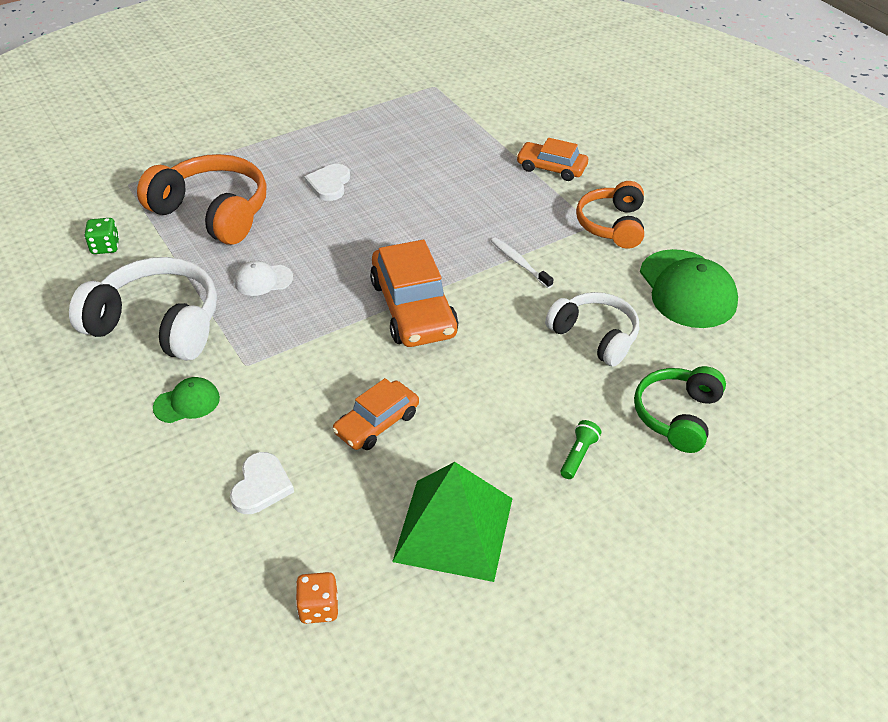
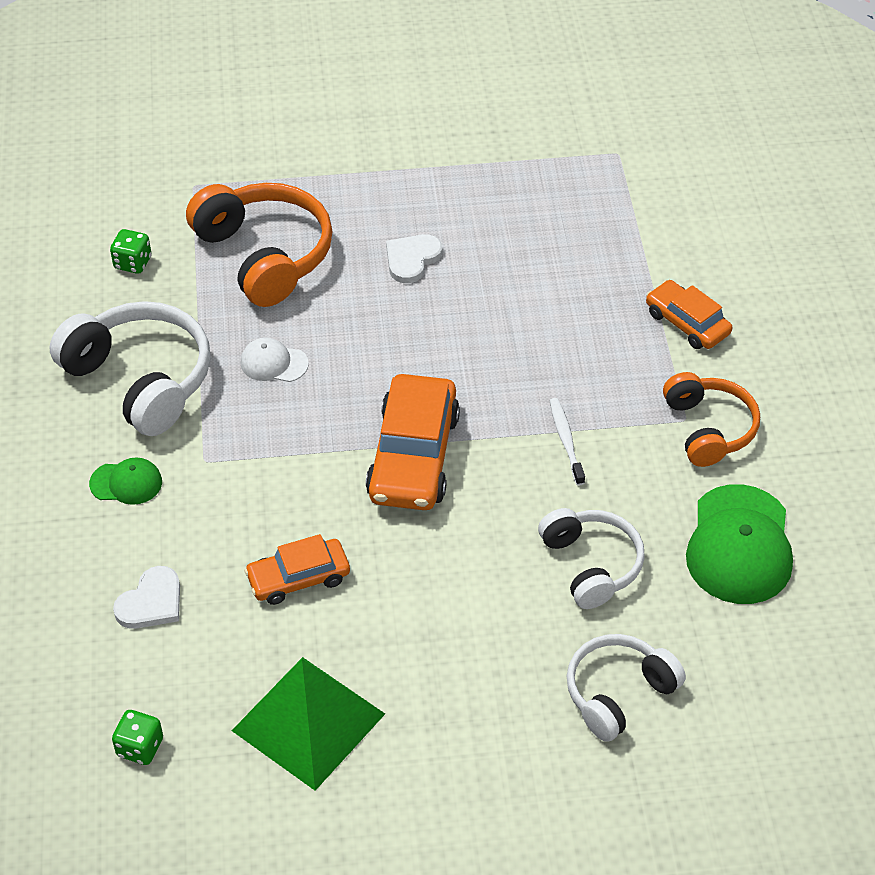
camera: 25 degrees right, 5 degrees up
(319, 608) = (140, 747): orange dice -> green dice
(578, 455) = (482, 695): green flashlight -> none
(612, 225) = (708, 428): orange headphones -> orange headphones turned 135 degrees clockwise
(677, 416) = (618, 693): green headphones -> white headphones

